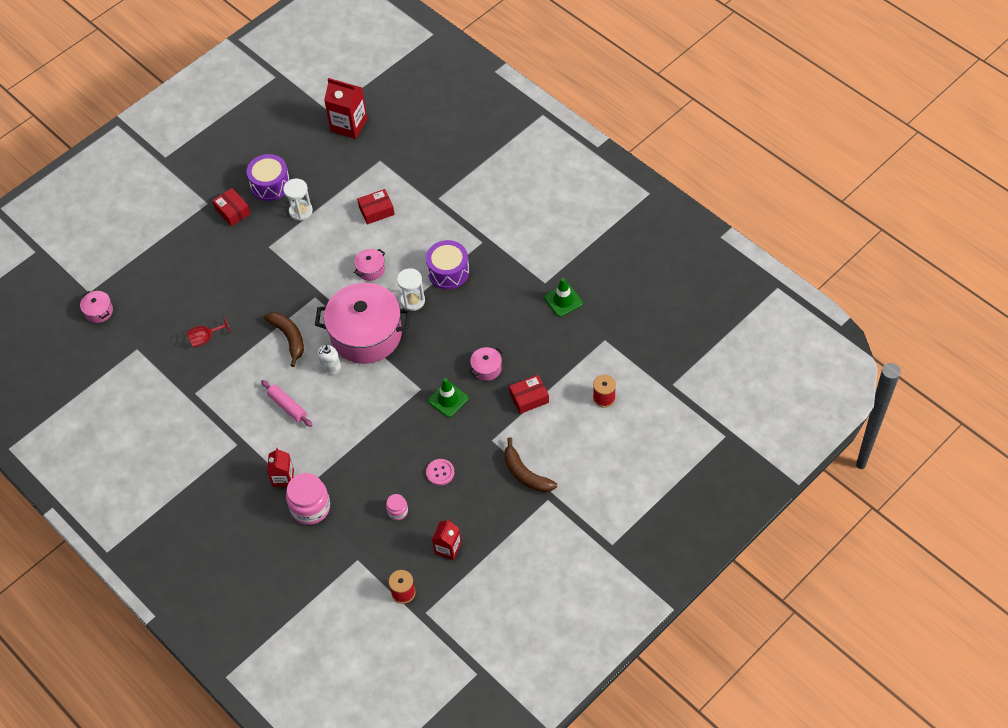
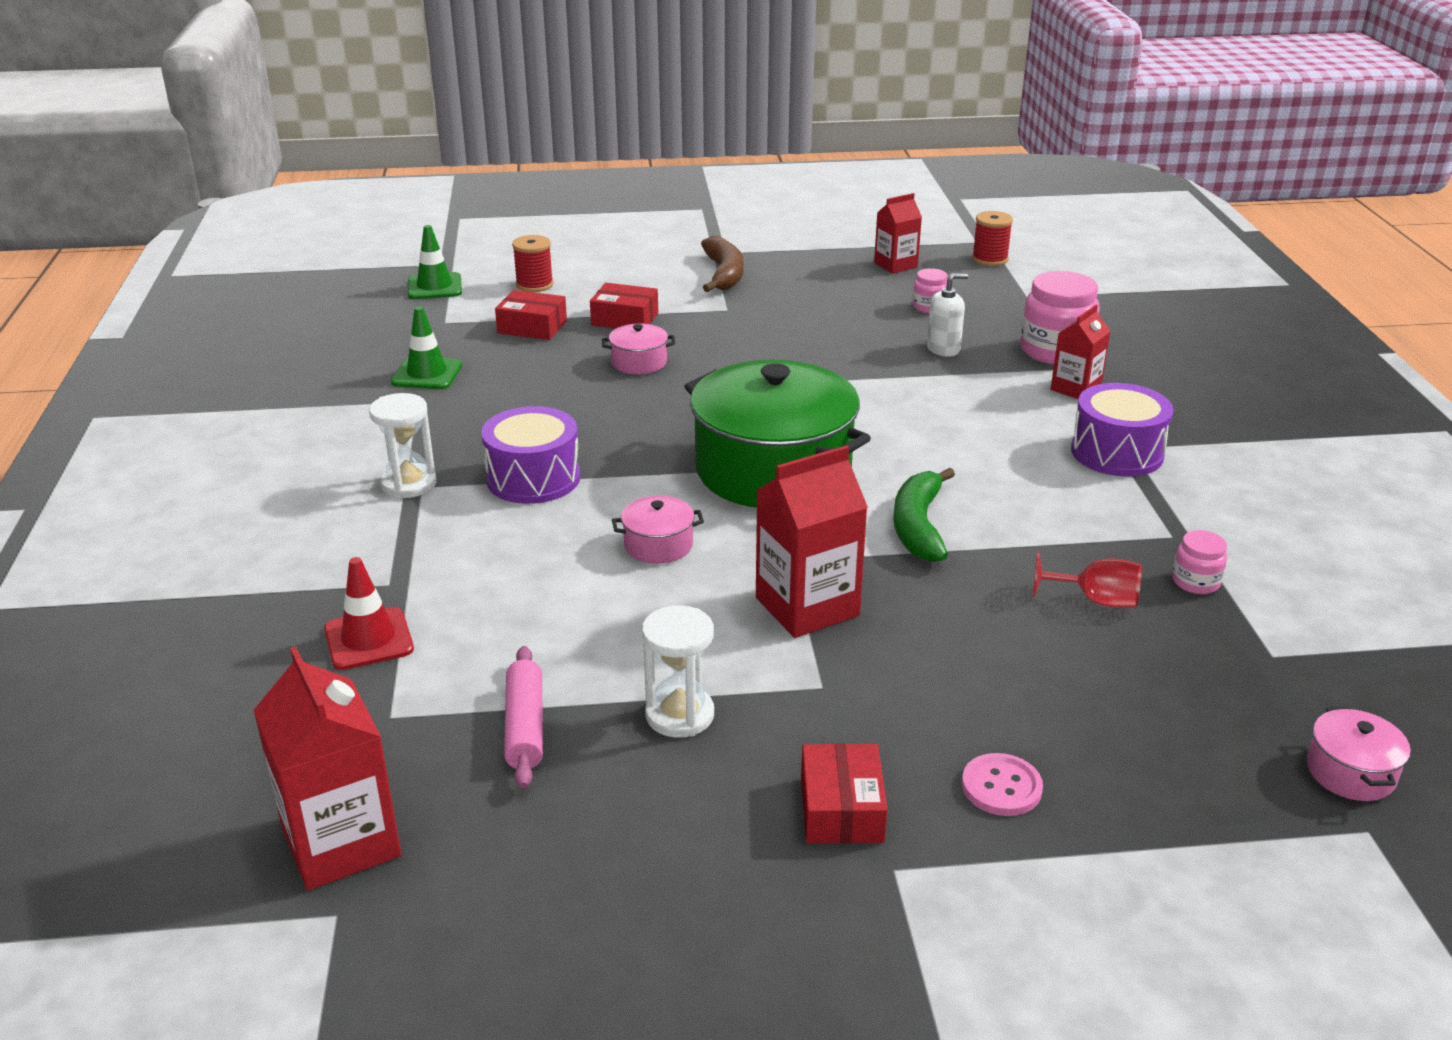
camera: 145 degrees left, 25 degrees down
(175, 371) = (1195, 582): none -> pink jar
(270, 185) = (689, 815): purple drum -> purple drum (1117, 452)
(287, 406) = (1001, 451): pink rolling pin -> pink rolling pin (525, 727)
(289, 338) = (918, 526): brown banana -> green banana
(298, 274) = (807, 607): none -> red carton
(331, 367) = (879, 460): white soap dispenser -> white soap dispenser (943, 349)
(366, 334) = (773, 470): pink pot -> green pot
(376, 211) = (526, 627): red box -> red box (532, 327)
(412, 301) = (642, 473): white hourglass -> white hourglass (409, 484)
(417, 177) = (369, 639): none -> red traffic cone
(440, 472) = (832, 312): pink button -> pink button (1001, 787)
(448, 399) = (735, 359): green traffic cone -> green traffic cone (435, 287)

